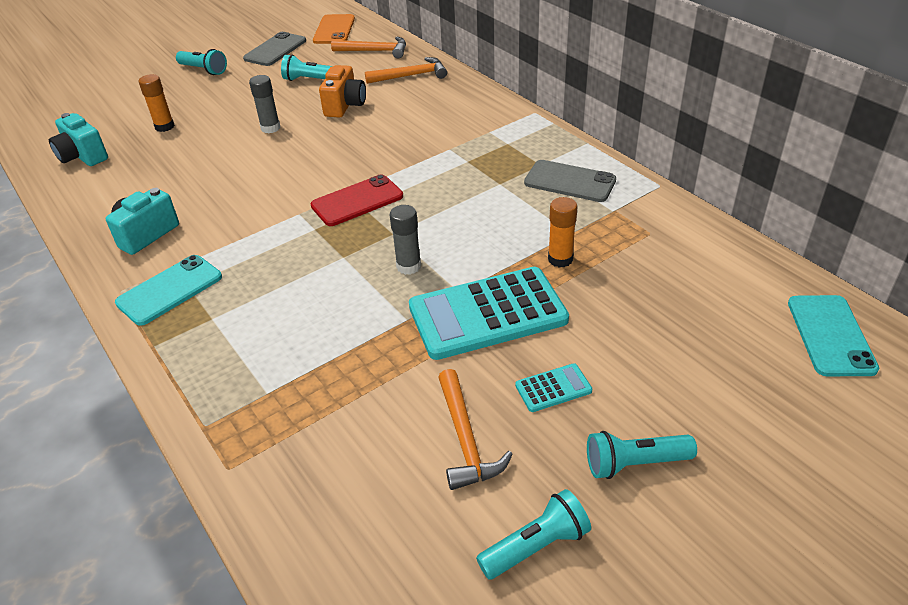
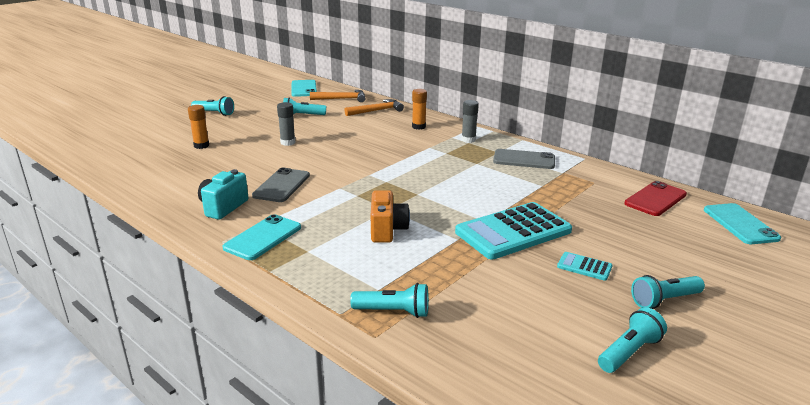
camera: 15 degrees left, 15 degrees down
(83, 156) = (142, 166): turquoise camera -> none
(269, 432) = (394, 312): none -> turquoise flashlight
(275, 50) = (265, 100): grey phone -> grey phone (281, 185)
(334, 30) = (304, 89): orange phone -> turquoise phone
(345, 106) = (337, 128): orange camera -> orange camera (387, 230)
(357, 201) = (379, 178): red phone -> red phone (655, 199)
(408, 266) = (440, 211): grey glue stick -> grey glue stick (468, 140)
(466, 439) = (542, 300): orange hammer -> none
(553, 388) = (584, 267): turquoise calculator -> turquoise calculator turned 120 degrees counterclockwise
(560, 259) = (544, 199): orange glue stick -> orange glue stick (418, 127)

